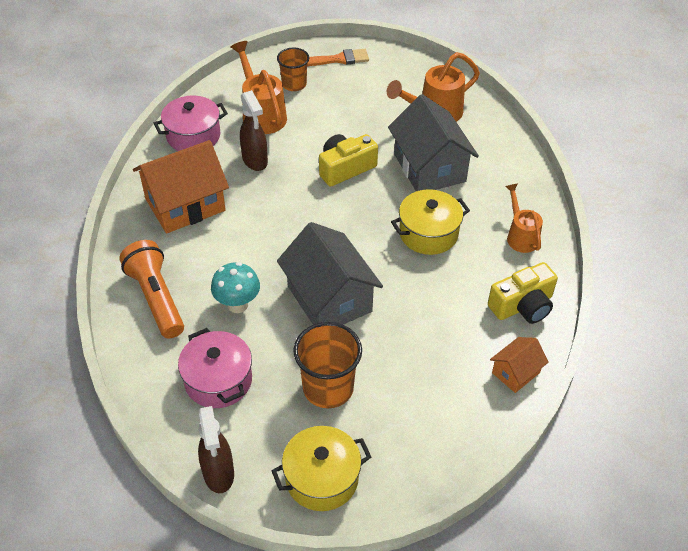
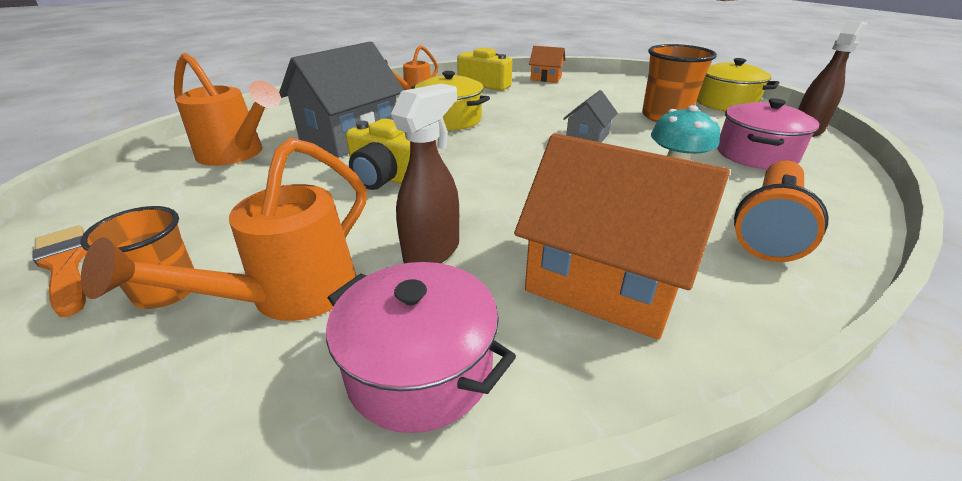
camera: 120 degrees left, 15 degrees down
(329, 299) = (587, 137): grey house -> grey house, size x0.50

